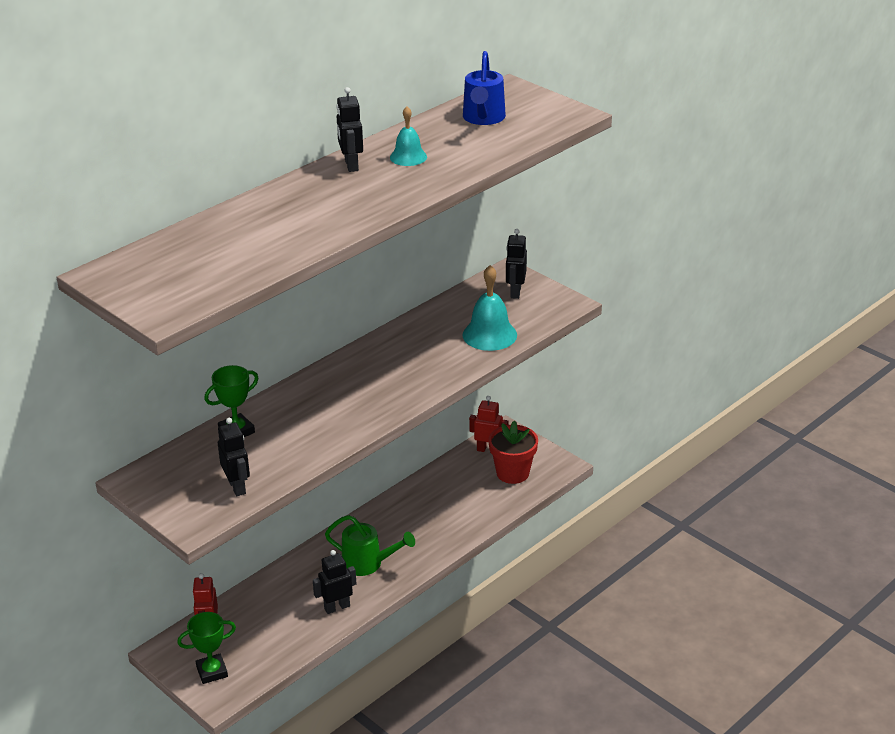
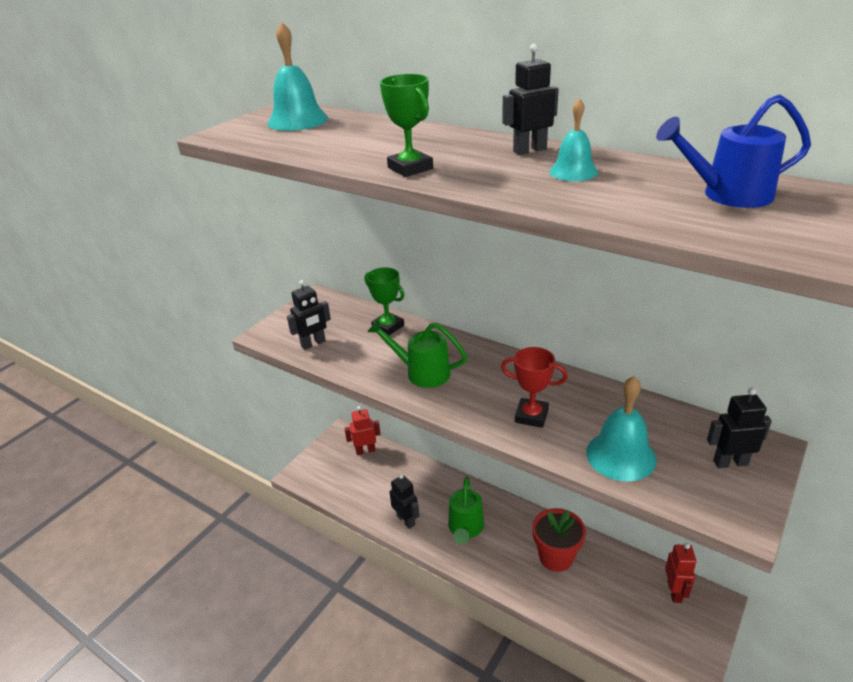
camera: 80 degrees right, 0 degrees up
(160, 266) = (297, 120): none -> turquoise bell
(212, 671) = (324, 464): green trophy -> green trophy (410, 168)
(332, 417) = (422, 372): none -> green watering can
(425, 366) = (531, 416): none -> red trophy
(512, 473) = (649, 624): red flower pot -> red flower pot (556, 557)

